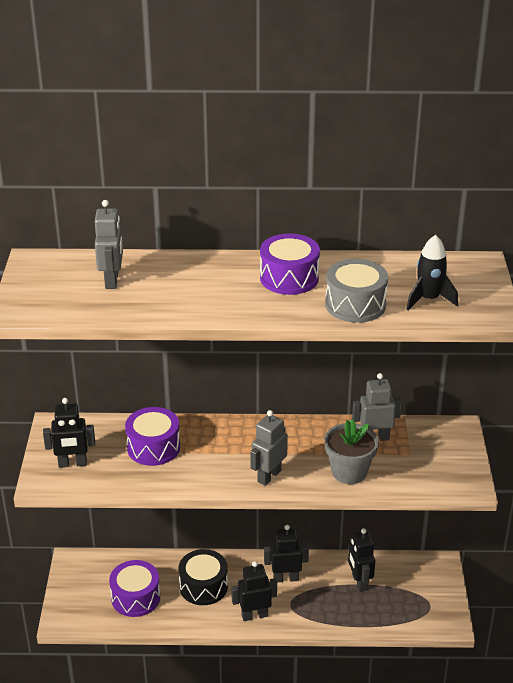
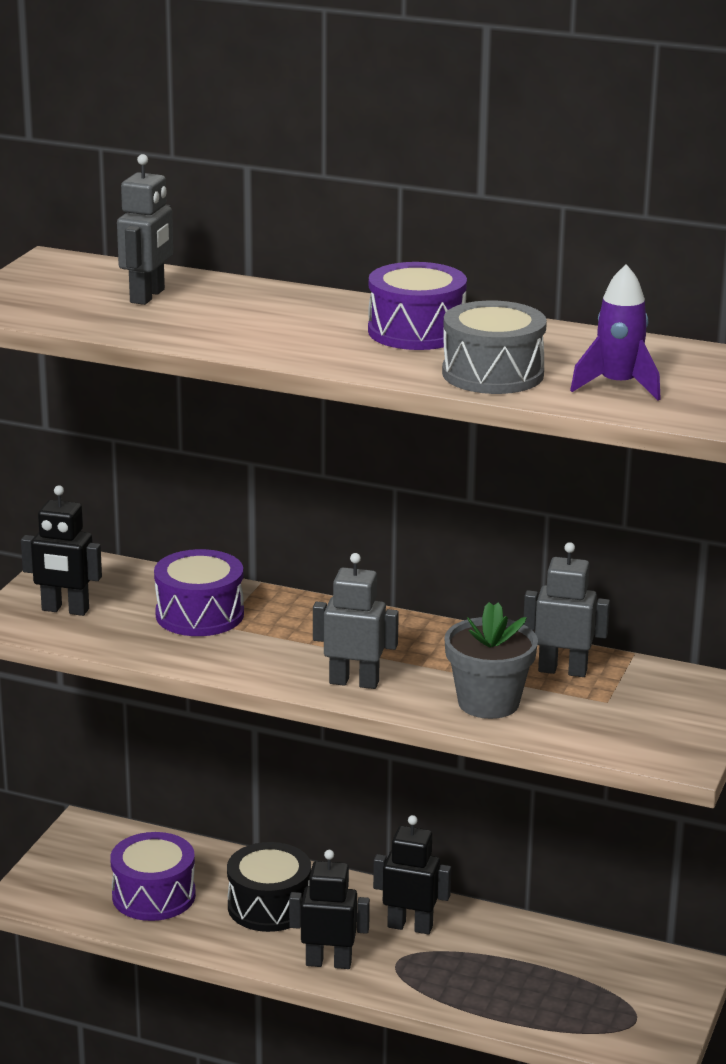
camera: 20 degrees right, 10 degrees down
(269, 476) = (354, 682): grey robot -> grey robot turned 45 degrees clockwise
(359, 582) = (531, 960): black robot -> none
(428, 299) = (618, 386): black rocket -> purple rocket

